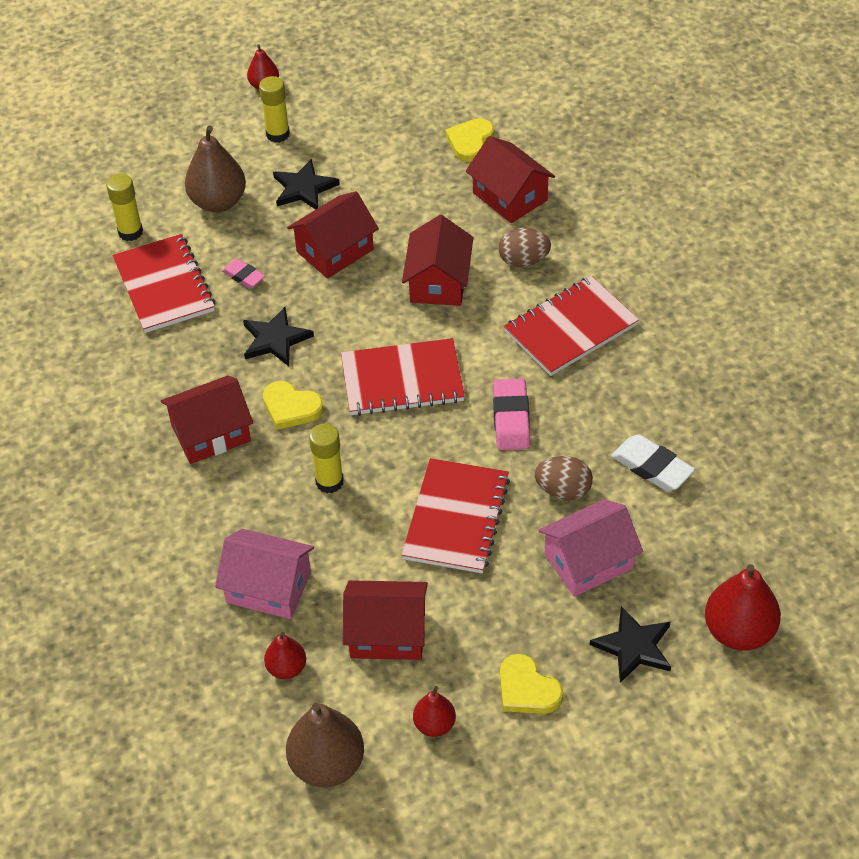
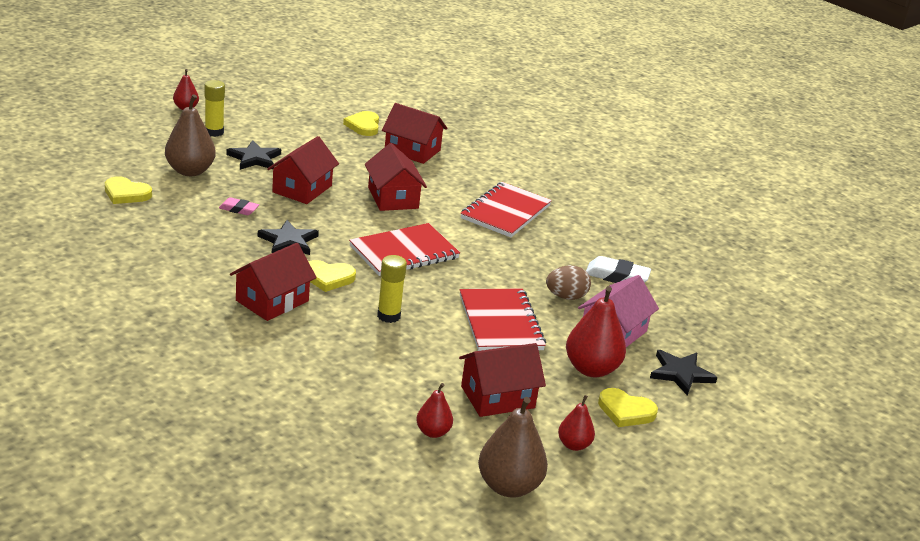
camera: 30 degrees left, 20 degrees down
(130, 232) = (126, 194): yellow glue stick -> yellow heart
(164, 286) = (175, 221): red notebook -> none
(268, 587) = (383, 385): pink house -> none
(511, 418) = (499, 263): pink eraser -> none
(523, 261) = (446, 181): brown egg -> none
(739, 632) = (743, 354): red pear -> red pear (591, 369)

